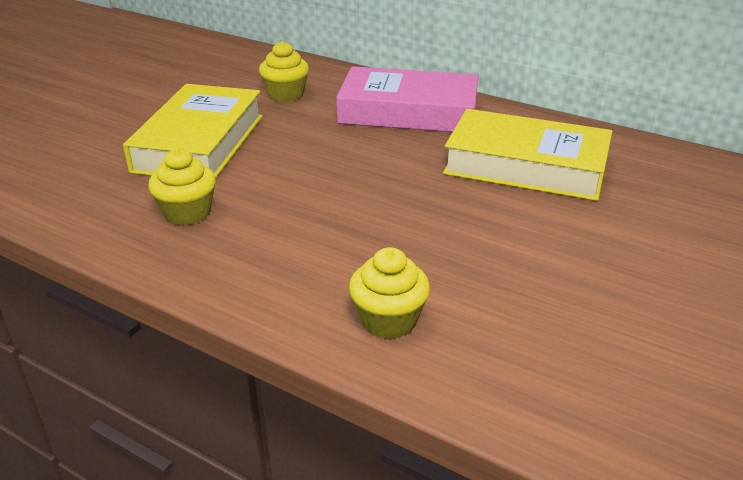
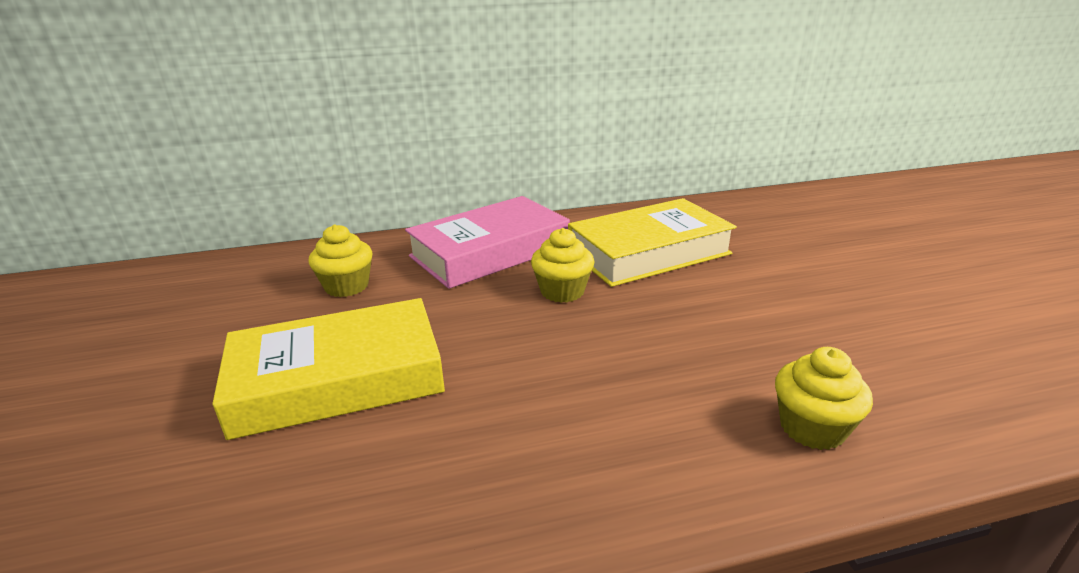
camera: 45 degrees left, 5 degrees down
(187, 213) = (465, 460): yellow cupcake -> yellow cupcake (562, 291)
(200, 143) = (338, 378): yellow book -> yellow book turned 75 degrees counterclockwise

